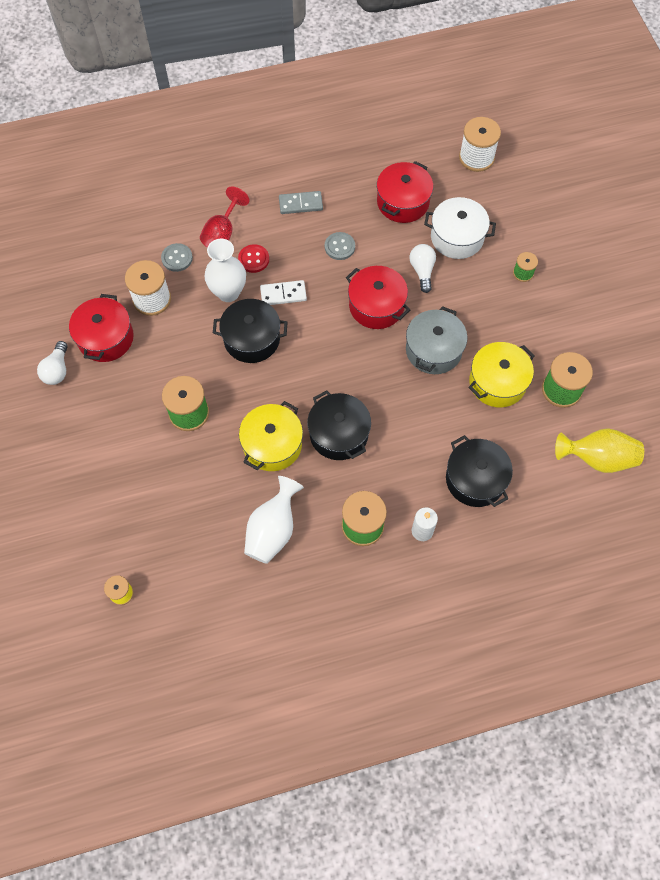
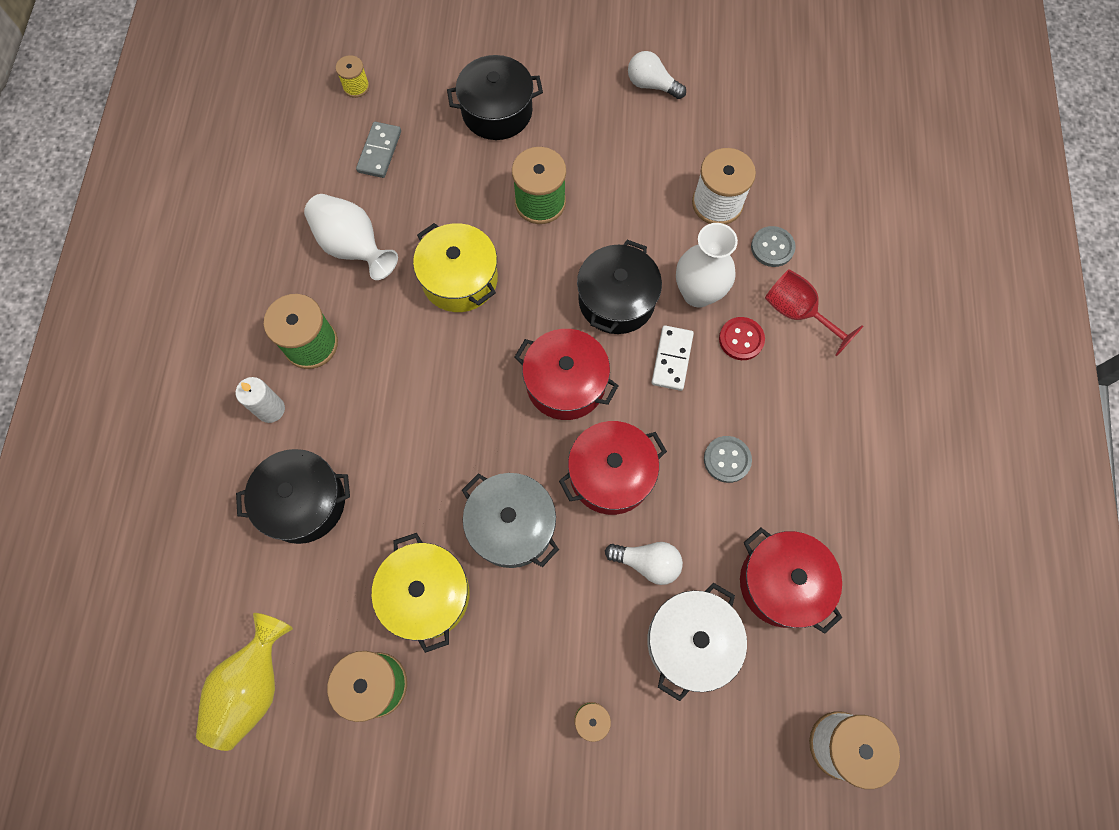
camera: 110 degrees right, 5 degrees up
(105, 338) = (678, 142): red pot -> red pot (565, 383)
(300, 204) = (819, 431): grey domino -> grey domino (379, 151)
(339, 434) = (440, 358): black pot -> black pot (497, 111)

